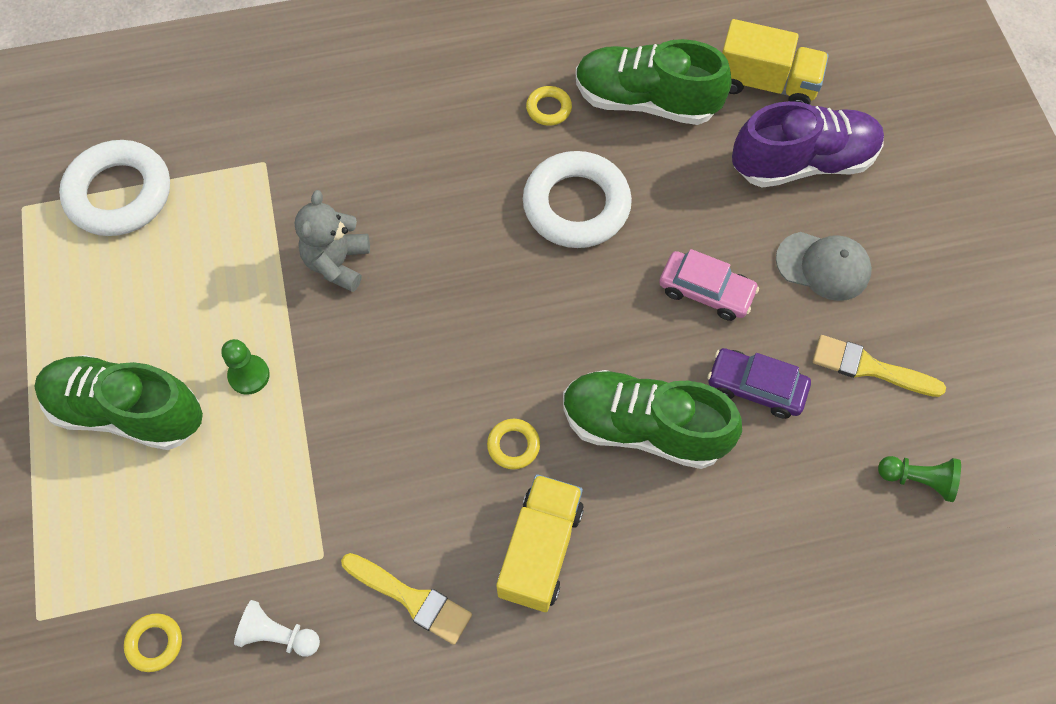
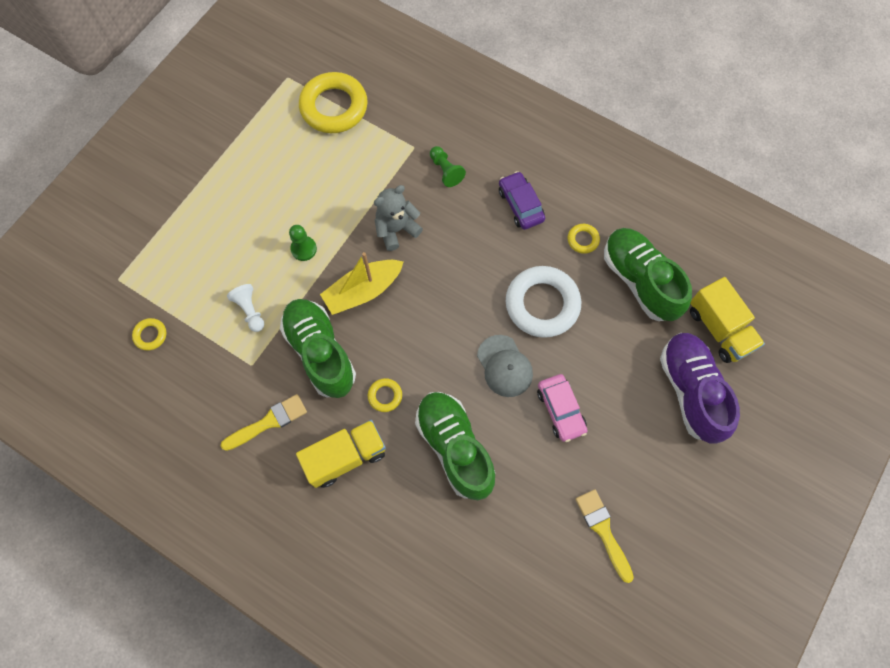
camera: 45 degrees right, 5 degrees up
(119, 194) = (334, 107): white ring -> yellow ring
(127, 411) = (238, 218): green shoe -> green shoe (320, 352)
(278, 635) = (200, 381): white pawn -> white pawn (250, 310)
(369, 359) = (363, 291): none -> yellow boat
(412, 599) = (268, 422): yellow brush -> yellow brush turned 105 degrees counterclockwise
(756, 387) = (532, 482): purple car -> purple car (520, 205)
(803, 162) = (690, 391): purple shoe -> purple shoe turned 135 degrees counterclockwise
(823, 266) = (638, 455): grey cap -> grey cap (504, 366)
(918, 480) = (564, 610): green pawn -> green pawn (445, 171)

